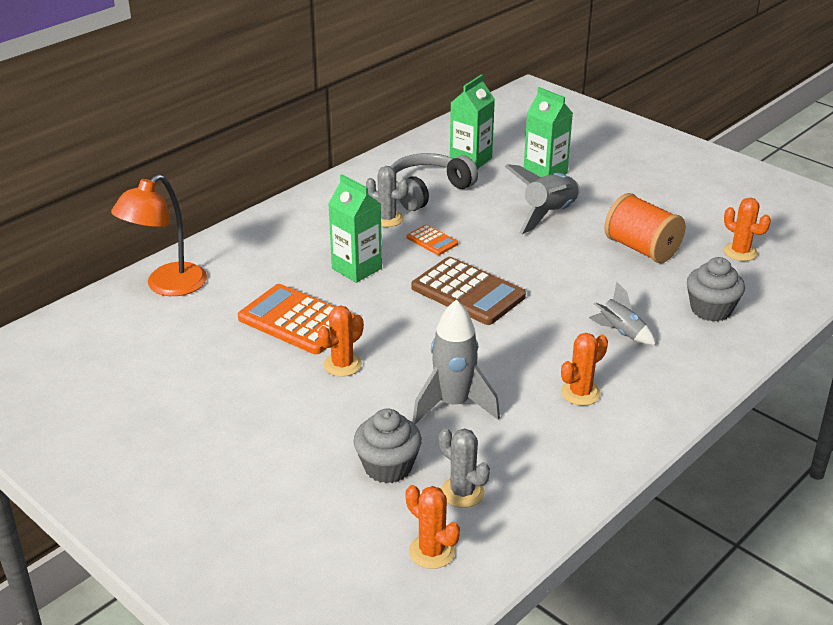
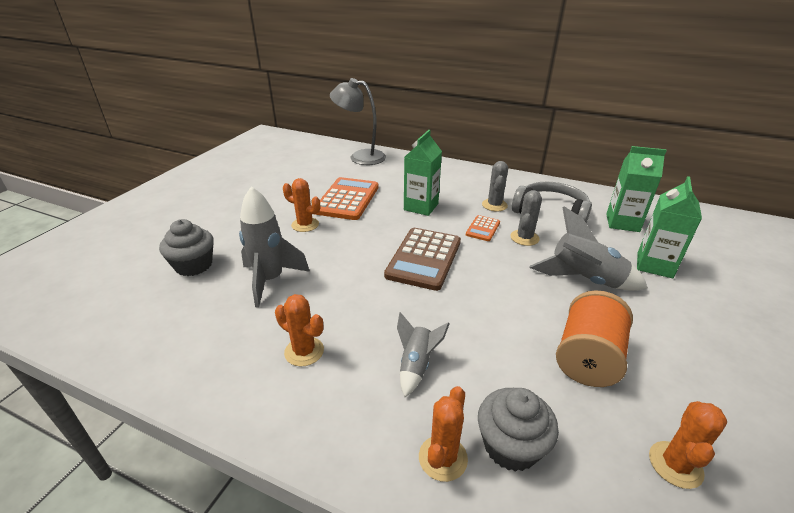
camera: 70 degrees right, 0 degrees up
(167, 286) = (360, 157): orange lamp -> grey lamp
(432, 551) = (96, 303): orange cactus -> orange cactus (443, 458)
(462, 492) = (162, 305): grey cactus -> grey cactus (524, 238)

